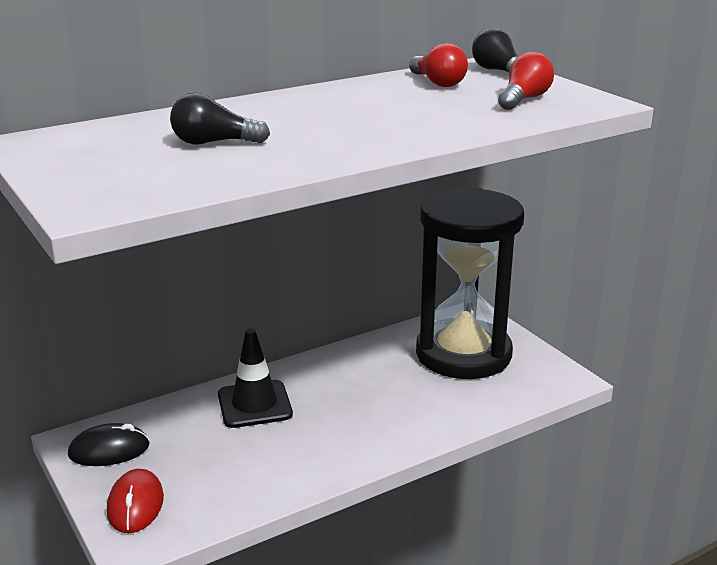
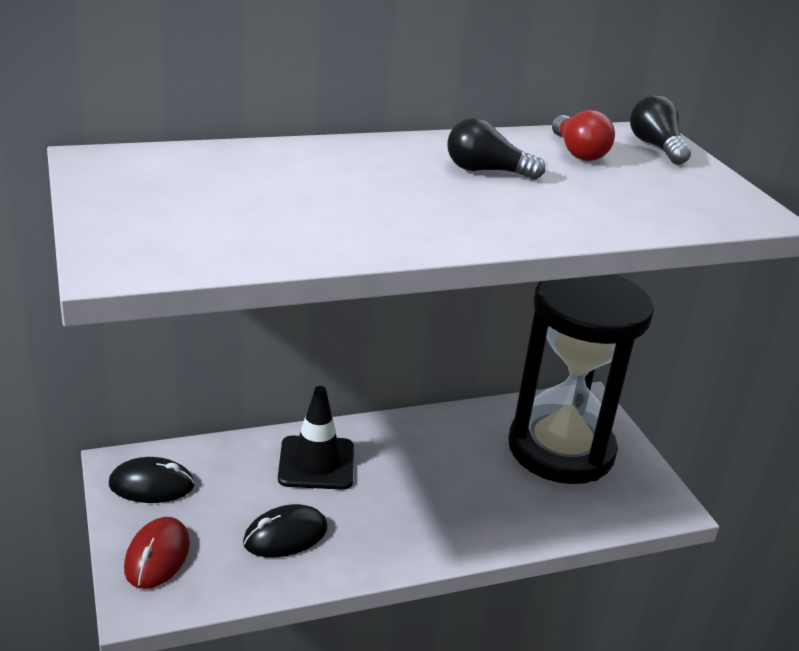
camera: 10 degrees right, 5 degrees up
(214, 143) = (290, 197): black light bulb -> black light bulb (486, 171)
(247, 465) = (285, 535): none -> black mouse
(524, 99) = (668, 194): red light bulb -> none

